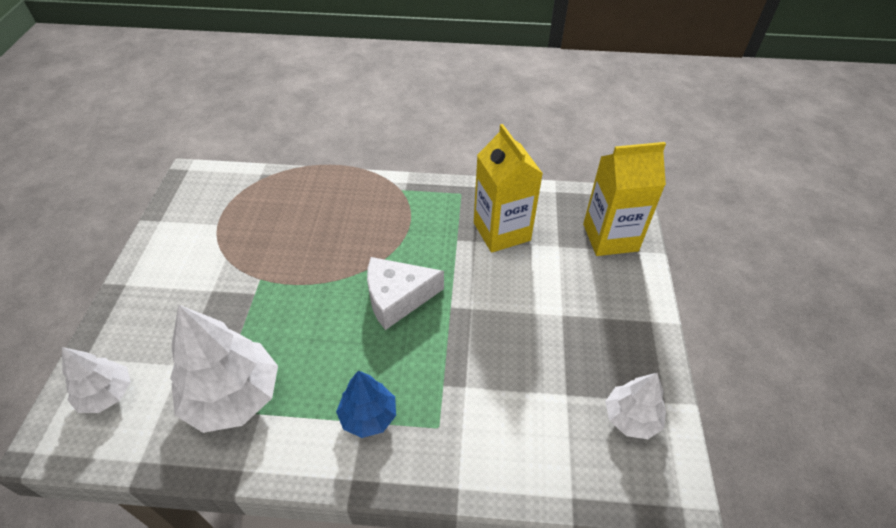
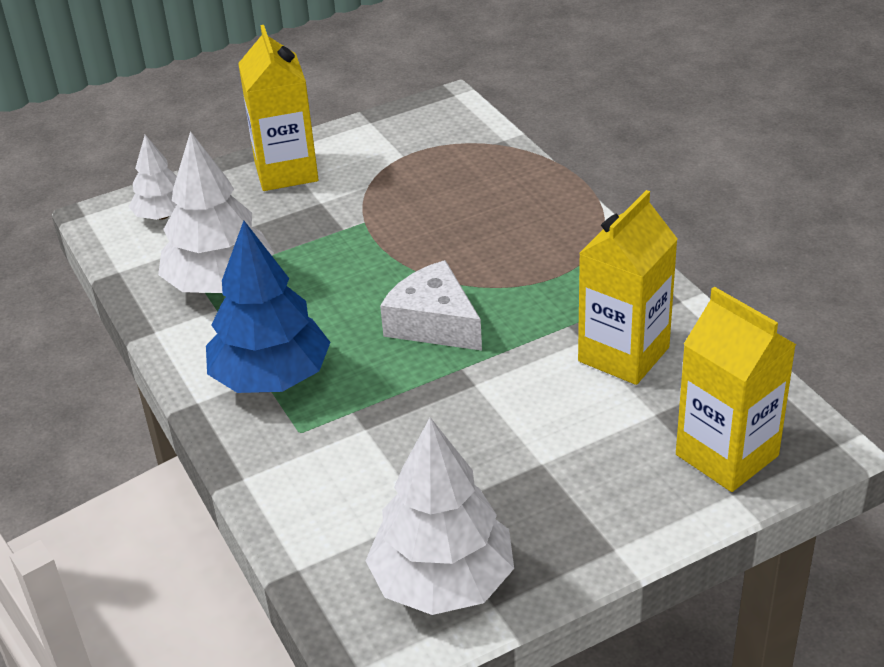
camera: 60 degrees right, 10 degrees down
(153, 291) = (286, 171): none -> yellow carton
(368, 416) = (271, 378): blue tree -> blue tree, size x1.75
(631, 418) = (443, 582): white tree -> white tree, size x1.75

